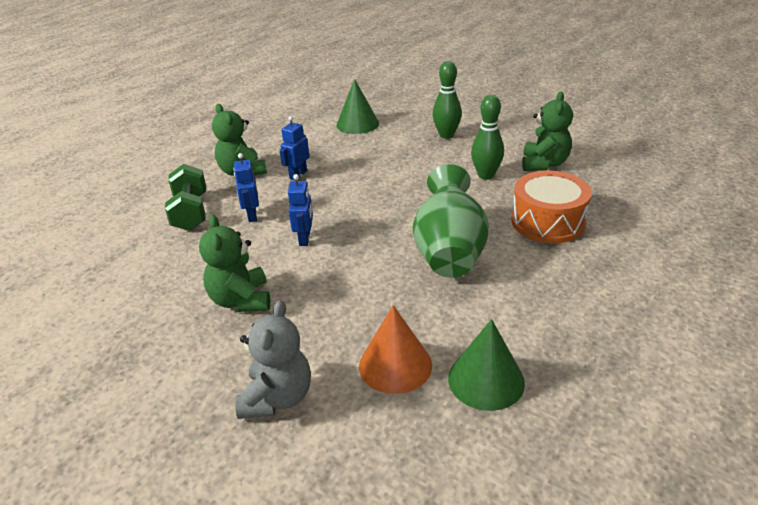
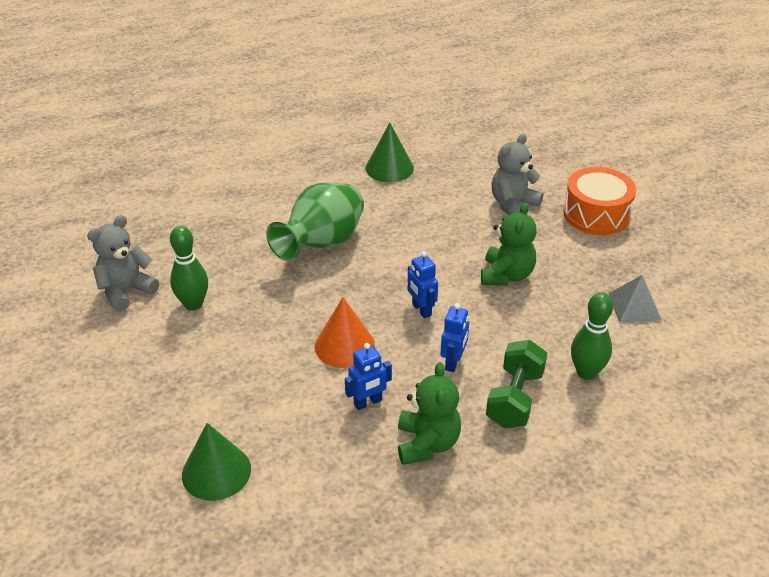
camera: 150 degrees left, 5 degrees up
(88, 324) = (634, 306): none -> grey pyramid
(305, 239) = (421, 310): blue robot -> blue robot turned 60 degrees counterclockwise
(395, 365) = (432, 193): orange cone -> orange cone (344, 346)
(446, 135) = (148, 384): green bowling pin -> green bowling pin (586, 372)
(544, 164) = (126, 291): green teddy bear -> grey teddy bear
(547, 222) = (217, 235): orange drum -> orange drum (596, 214)

